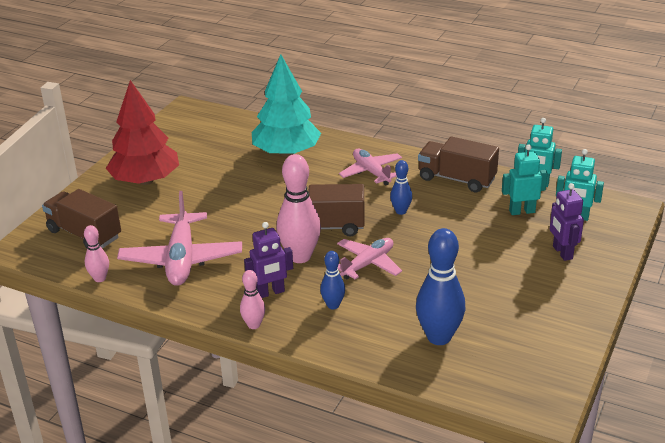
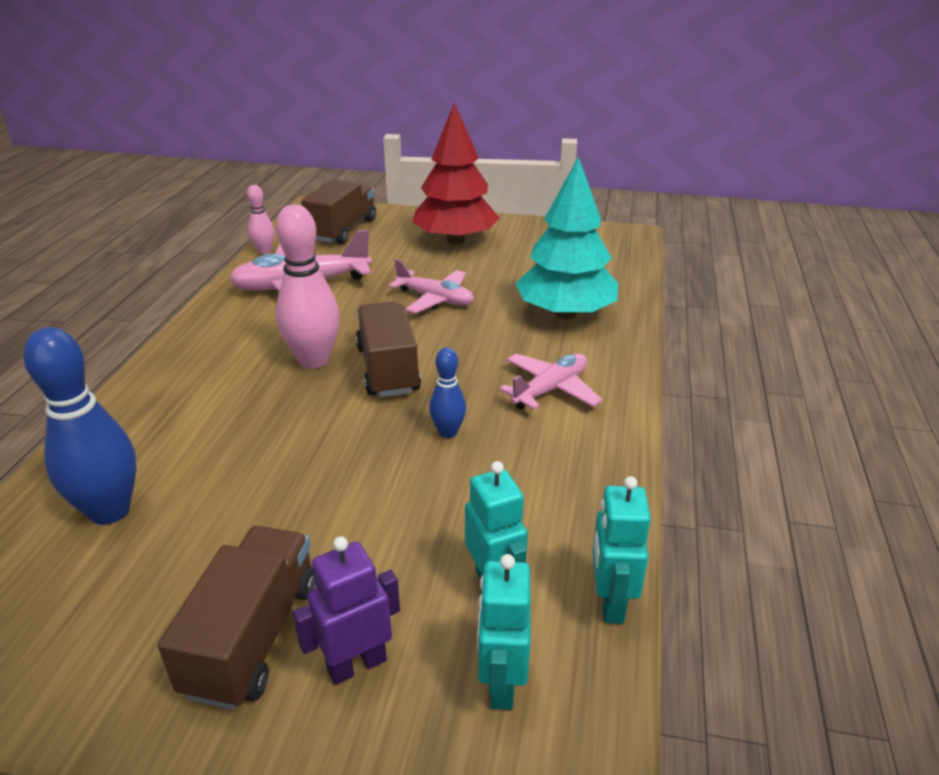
camera: 75 degrees right, 0 degrees up
(254, 325) = (169, 350): pink bowling pin -> none
(270, 292) = (234, 351): purple robot -> none
(333, 305) = (202, 402): blue bowling pin -> none
(368, 264) = (300, 418): pink plane -> pink plane (435, 299)
(456, 179) = (573, 484): brown truck -> brown truck (253, 637)

